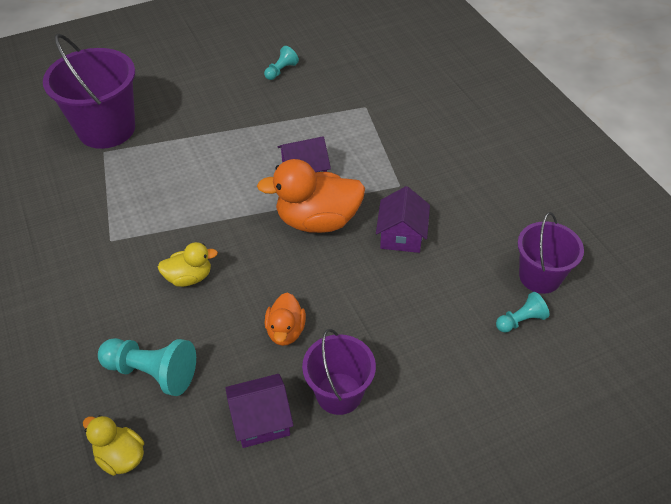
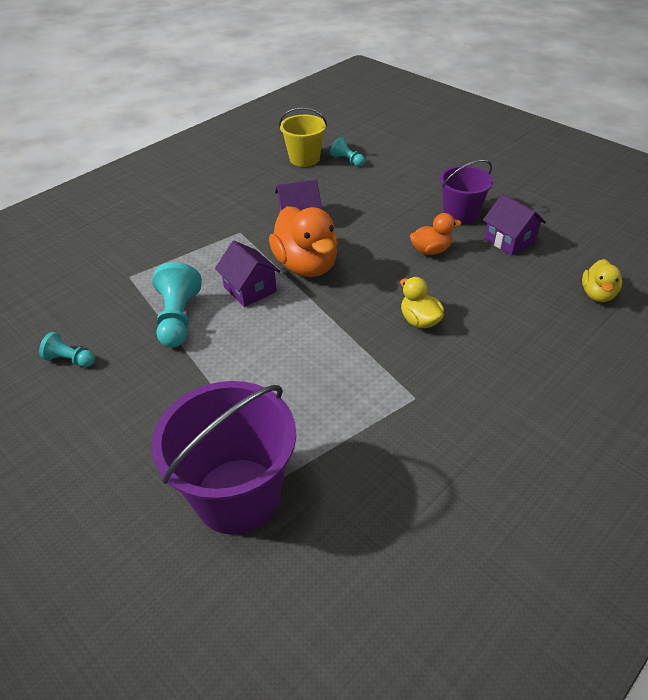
camera: 110 degrees left, 5 degrees down
(152, 372) = (523, 306): turquoise pawn -> turquoise pawn (178, 318)
(540, 277) = (304, 159): purple bucket -> yellow bucket

